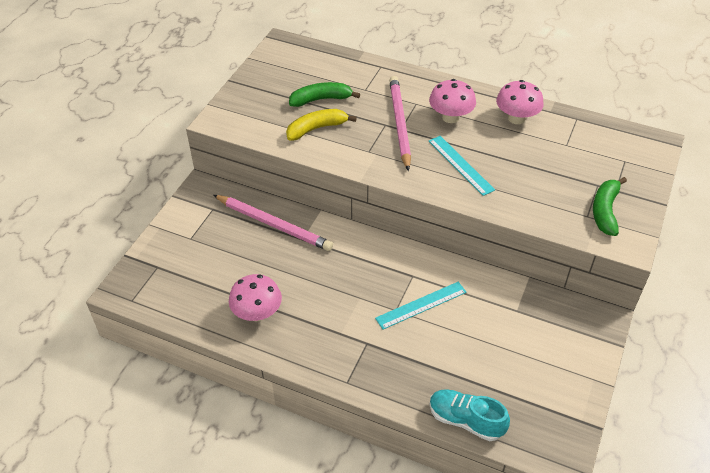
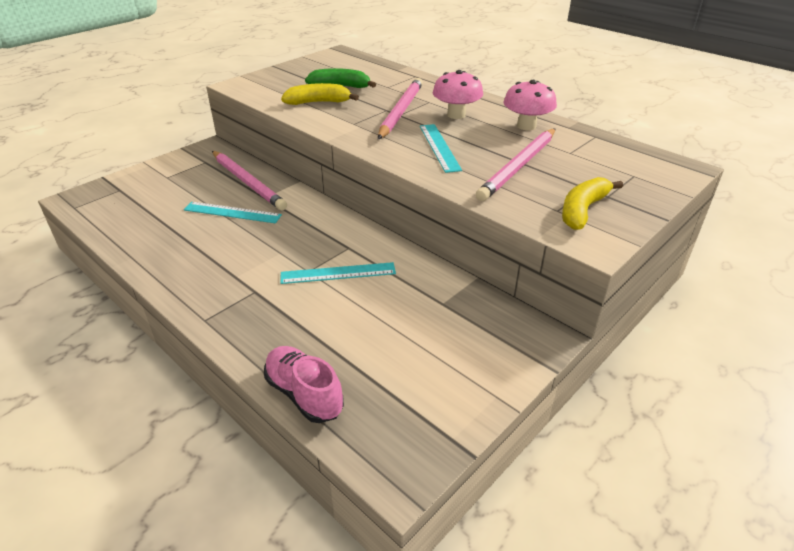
camera: 20 degrees right, 10 degrees down
(257, 313) = (171, 241): pink mushroom -> none
(286, 265) = (232, 212): none -> turquoise ruler
(465, 420) = (304, 394): turquoise shoe -> pink shoe
(536, 173) = (519, 166): none -> pink pencil
(605, 211) = (583, 210): green banana -> yellow banana

